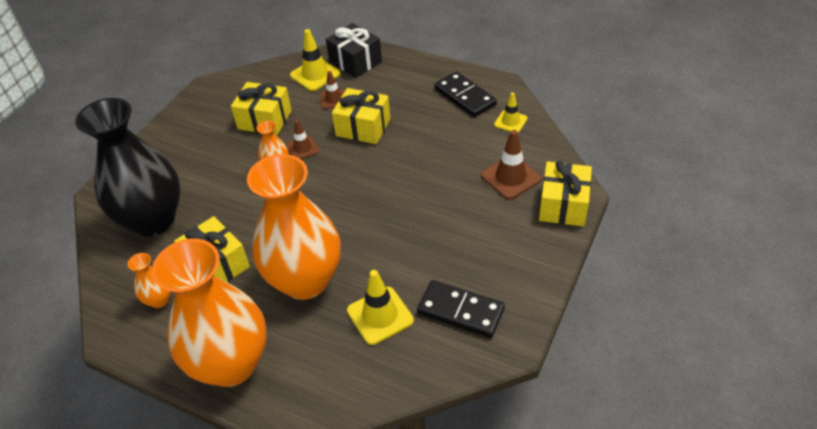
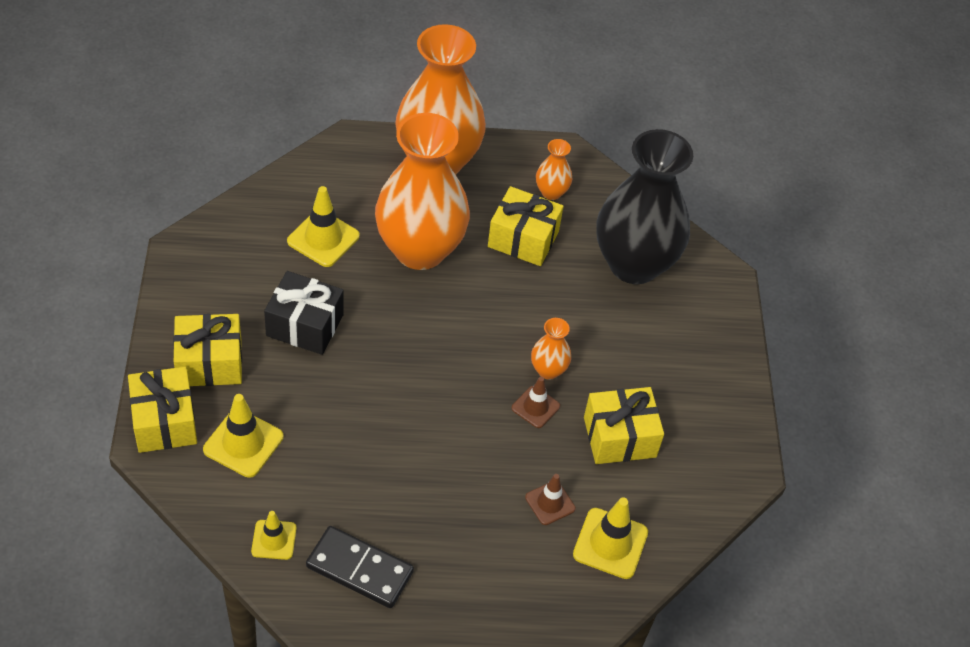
camera: 145 degrees right, 5 degrees up
(355, 61) = (567, 592): black gift -> black gift (305, 325)
(363, 127) = (477, 465): yellow gift -> yellow gift (209, 362)
(460, 311) = (243, 265): black domino -> none
(510, 177) = (243, 443): brown traffic cone -> yellow traffic cone

